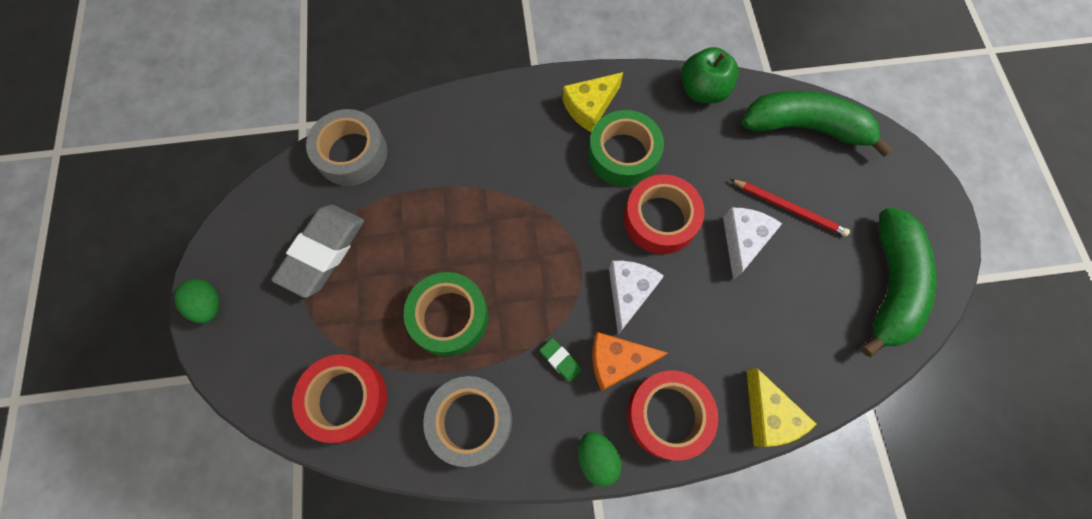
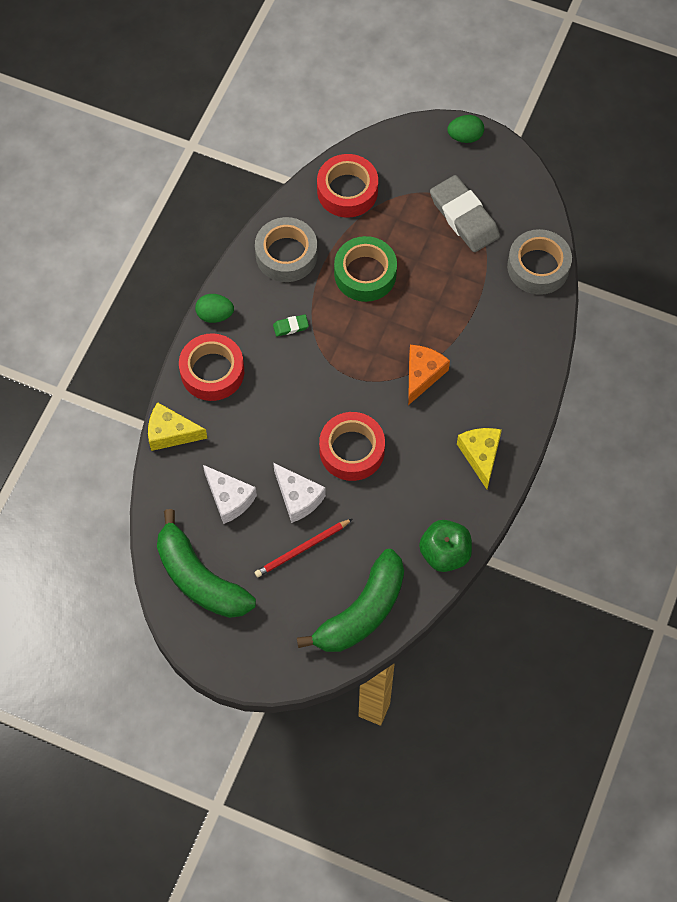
camera: 120 degrees right, 5 degrees down
(617, 361) = (267, 361): orange cheese -> orange cheese (422, 375)
(623, 154) = (422, 456): green tape -> none
(629, 293) = (309, 395): white cheese -> white cheese (229, 498)

